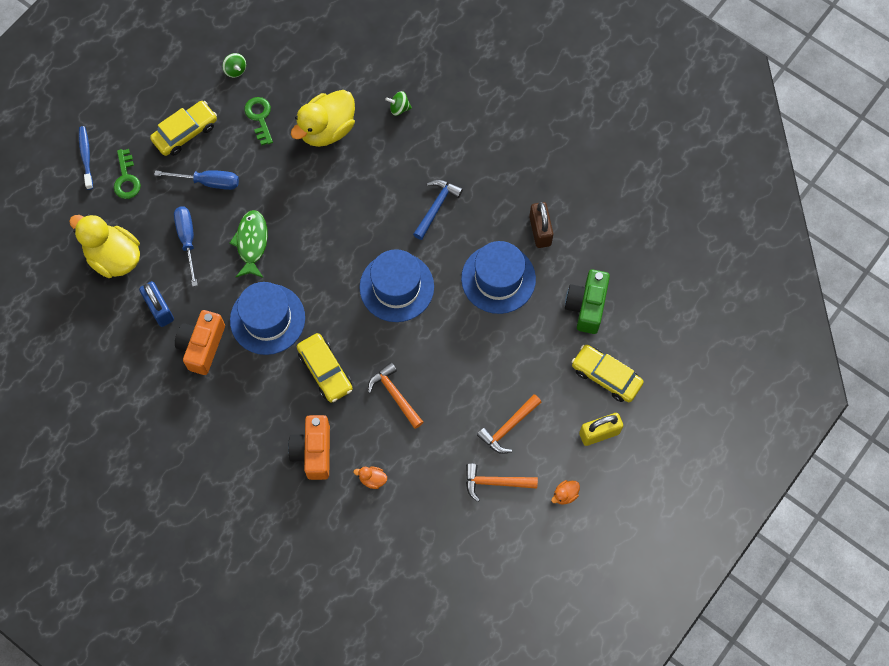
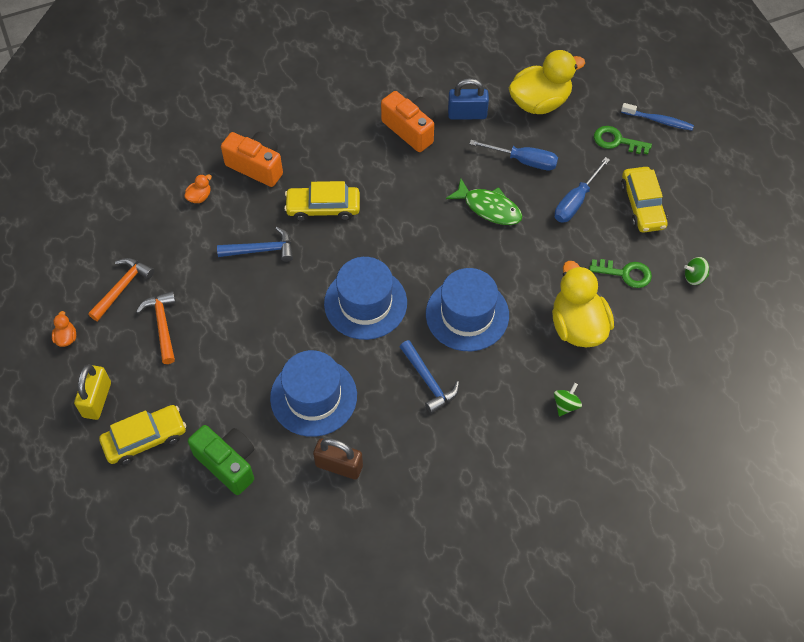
camera: 120 degrees right, 10 degrees down
(267, 319) = (404, 187): blue hat -> blue hat (467, 314)
(395, 395) = (261, 250): orange hammer -> blue hammer

